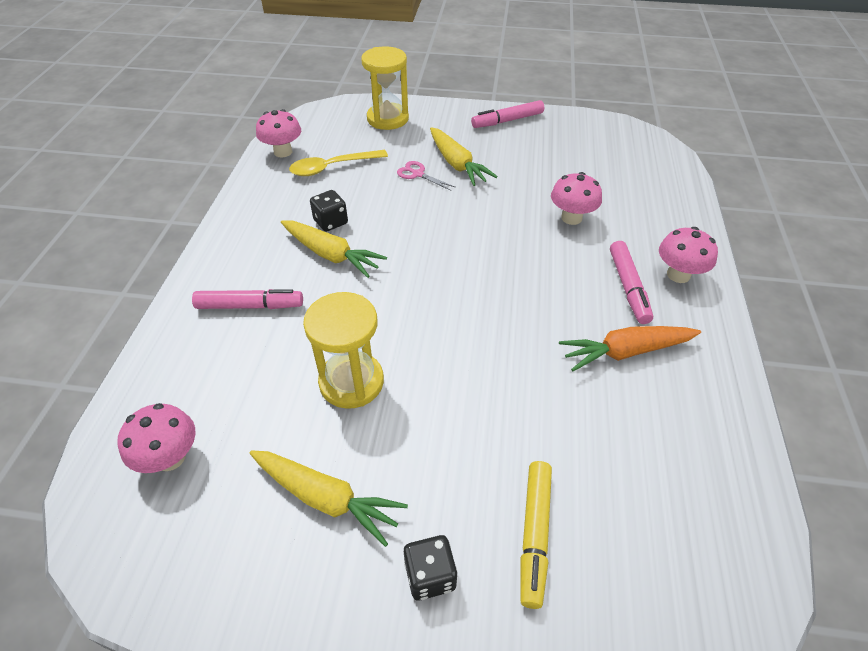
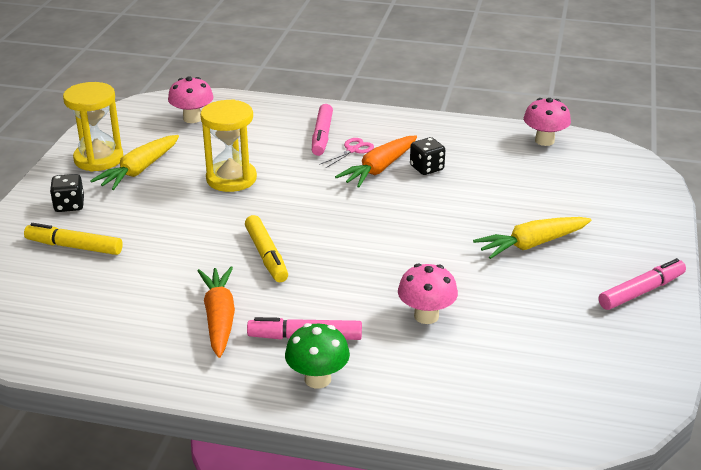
camera: 95 degrees right, 15 degrees down
(331, 255) = (379, 169): yellow carrot -> orange carrot
(332, 167) = (518, 168): yellow spoon -> none
(387, 119) = (625, 202): yellow hourglass -> yellow hourglass (98, 159)
(418, 174) = (509, 218): pink scissors -> pink scissors (352, 150)
(507, 121) = (641, 291): pink marker -> pink marker turned 75 degrees clockwise
(509, 328) = (266, 255): none -> yellow marker
(678, 275) = (317, 379): pink mushroom -> green mushroom

